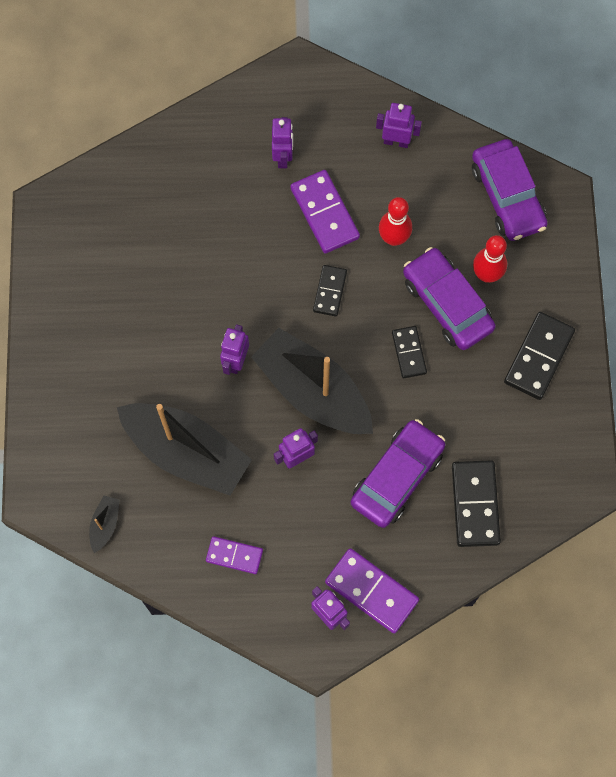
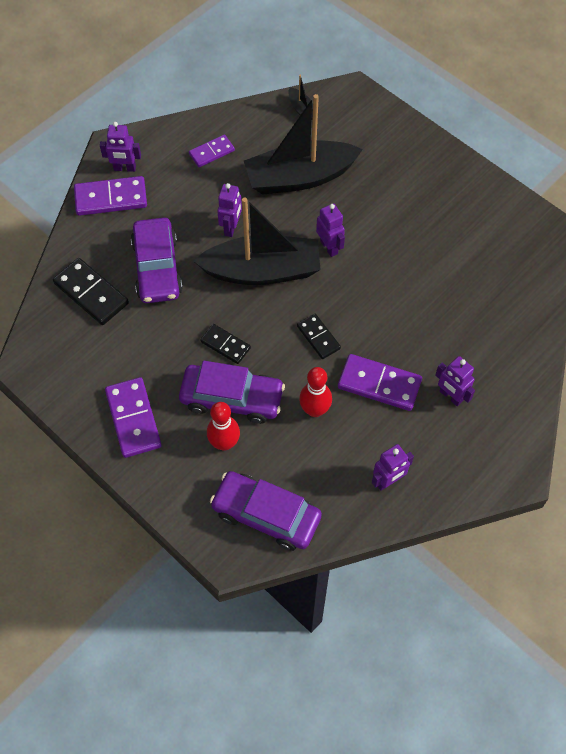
camera: 135 degrees right, 10 degrees down
(539, 357) = (133, 419): black domino -> purple domino

